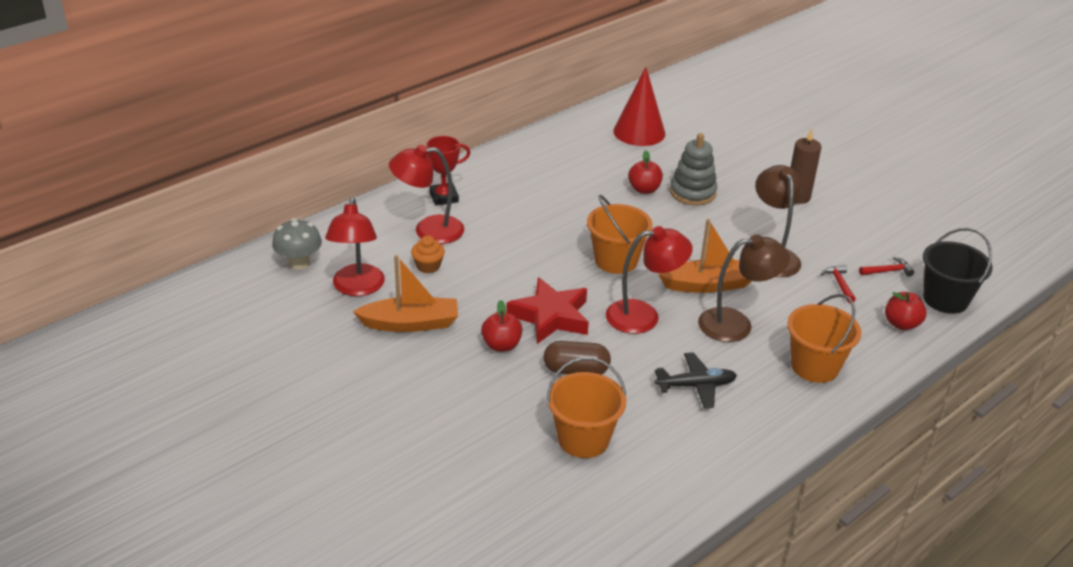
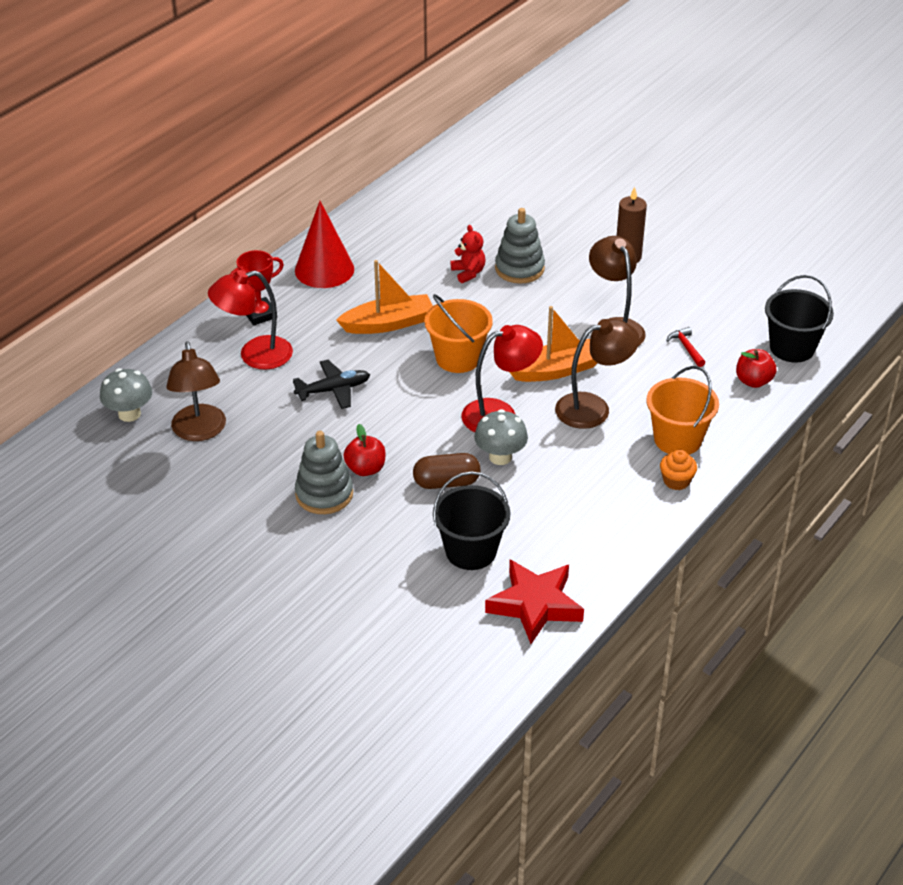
camera: 10 degrees left, 5 degrees up
(357, 288) = (200, 431): red lamp -> brown lamp
(410, 323) = (267, 461): orange boat -> orange boat (388, 323)
(428, 266) = (266, 395): orange cupcake -> orange cupcake (676, 481)
(455, 362) = (324, 494): none -> grey stacking toy
(550, 316) = (407, 430): red star -> red star (535, 605)
(583, 439) = (471, 551): orange bucket -> black bucket
(634, 355) = (500, 457): none -> grey mushroom
(639, 132) = (448, 205): red cone -> red cone (324, 269)
(644, 189) = (468, 273): red apple -> red teddy bear
(696, 386) = (567, 479): black plane -> black plane (334, 390)
(888, 271) = (732, 326): red hammer -> none

